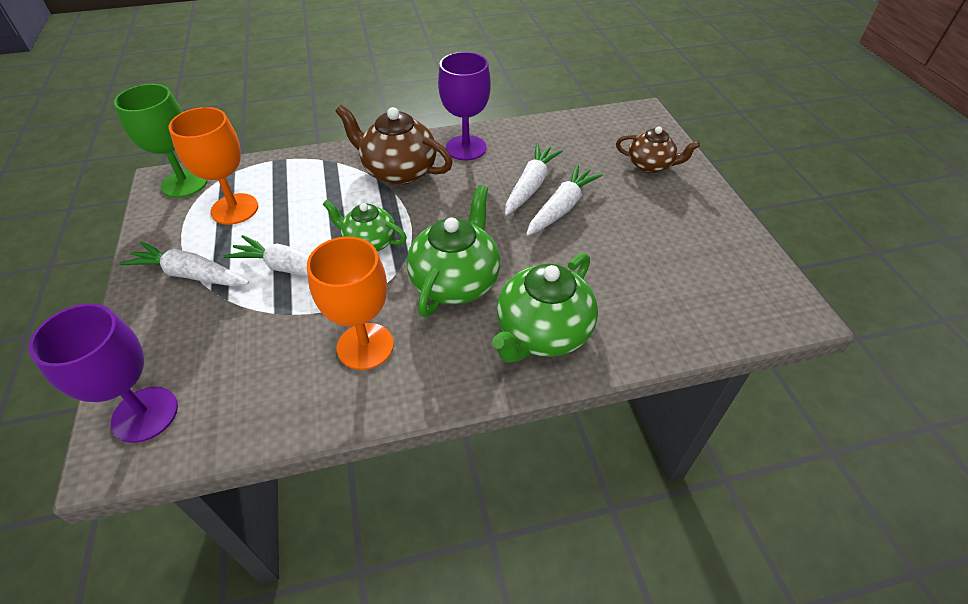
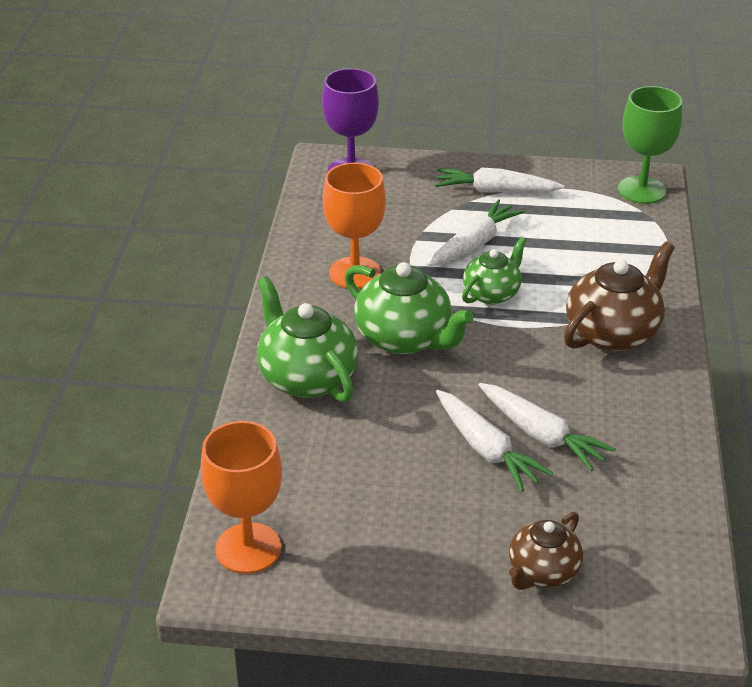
camera: 110 degrees right, 10 degrees down
(190, 274) = (495, 191): white carrot -> white carrot turned 120 degrees counterclockwise
(234, 209) = (584, 217): orange goblet -> orange goblet (248, 548)
(466, 148) = (647, 398): purple goblet -> none

